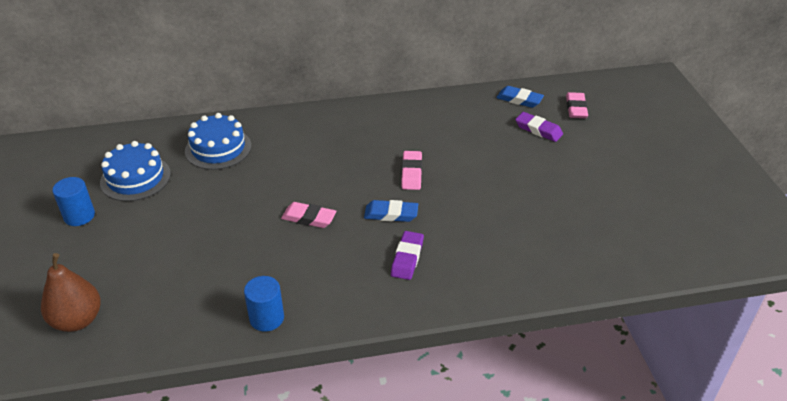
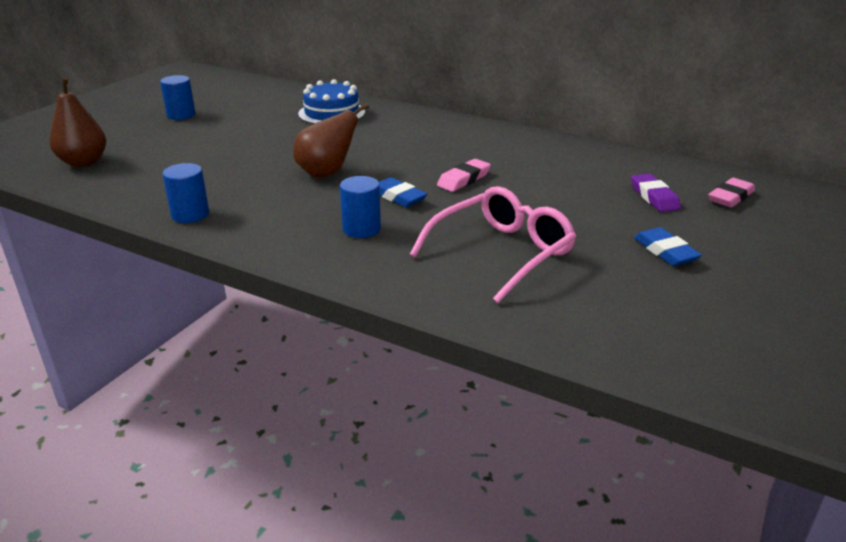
camera: 40 degrees right, 10 degrees down
(135, 178) = (249, 109): blue cake -> none
(309, 218) = (326, 173): pink eraser -> brown pear
(407, 258) = (361, 229): purple eraser -> blue cylinder
(514, 228) = (501, 253): none -> pink glasses
(519, 100) = (667, 170): blue eraser -> blue eraser (665, 251)

